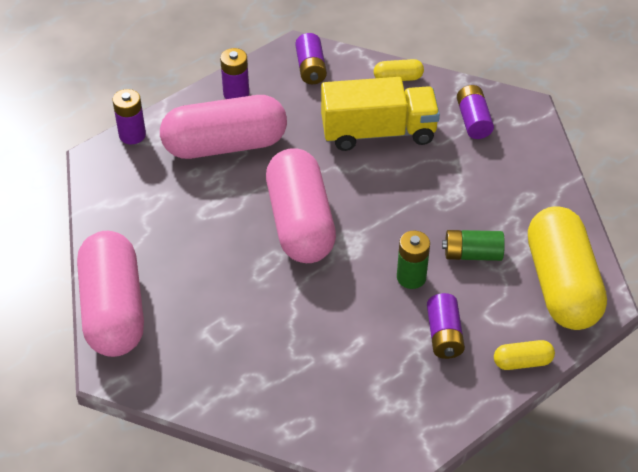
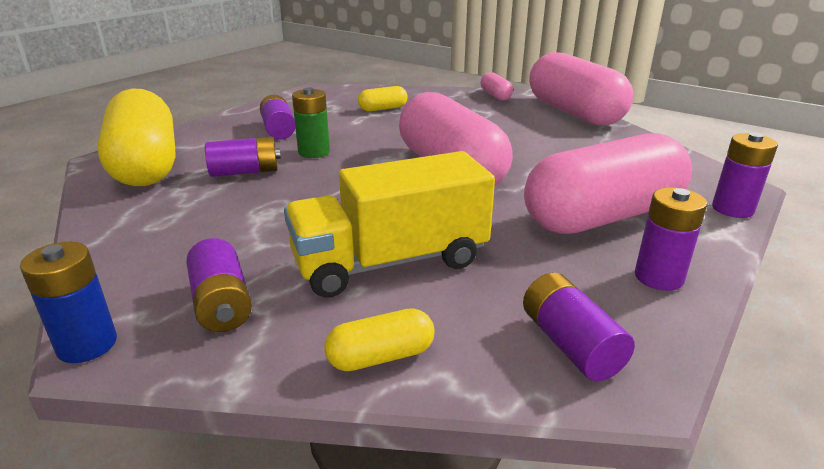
camera: 165 degrees right, 20 degrees down
(169, 380) = (495, 96): none -> pink capsule
(472, 254) = (245, 172): green battery -> purple battery
(522, 362) = (207, 126): yellow capsule -> yellow capsule (383, 109)
(533, 109) = (87, 344): none -> blue battery

